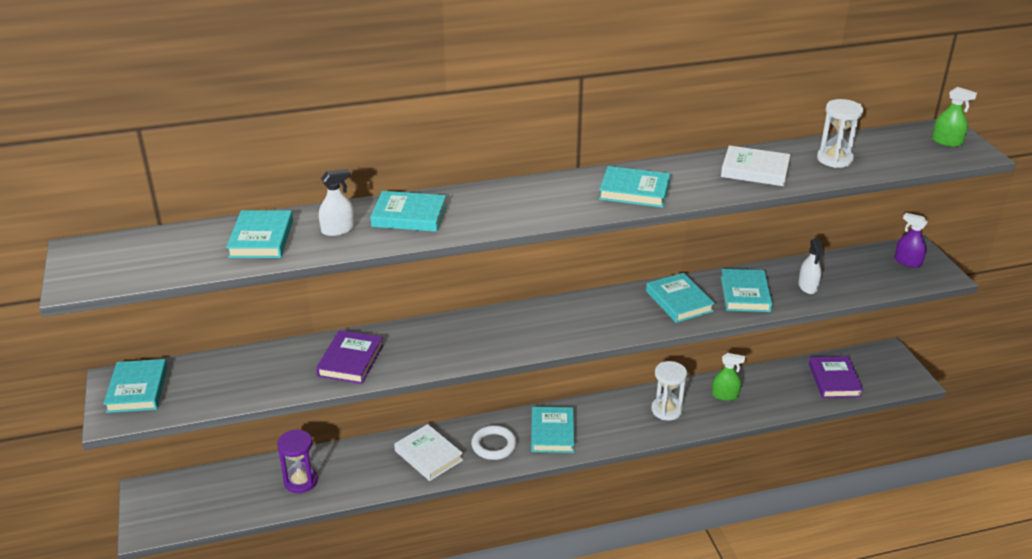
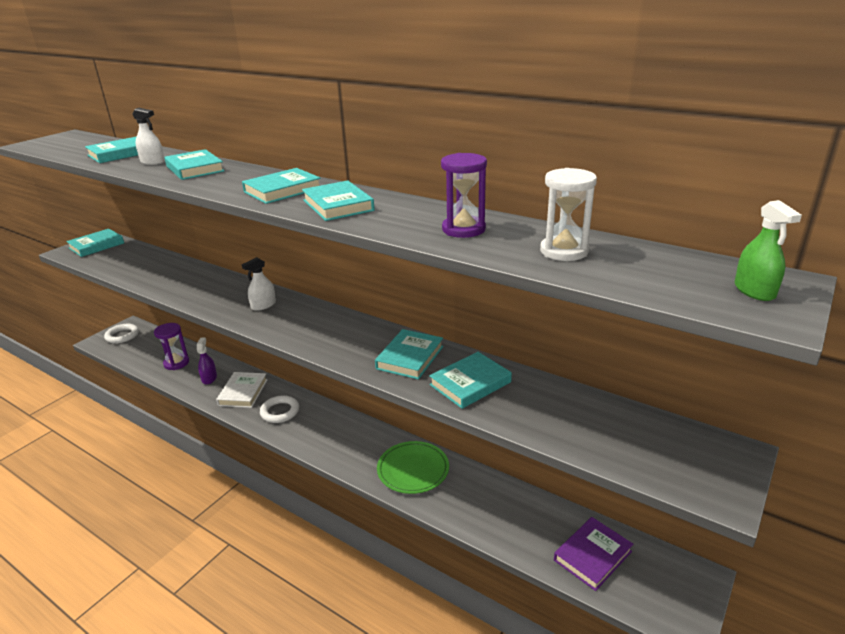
camera: 50 degrees right, 5 degrees down
(165, 504) = (122, 336): none -> white ring
(350, 361) = (180, 280): purple book -> none
(552, 433) = (320, 429): turquoise book -> turquoise book (282, 190)
(666, 410) = (413, 470): white hourglass -> green plate
(725, 395) = (473, 493): green spray bottle -> none
(755, 170) = (463, 229): white book -> purple hourglass
(808, 286) = (539, 412): white spray bottle -> white spray bottle (263, 305)
(908, 262) = (699, 457): purple spray bottle -> purple spray bottle (209, 378)

